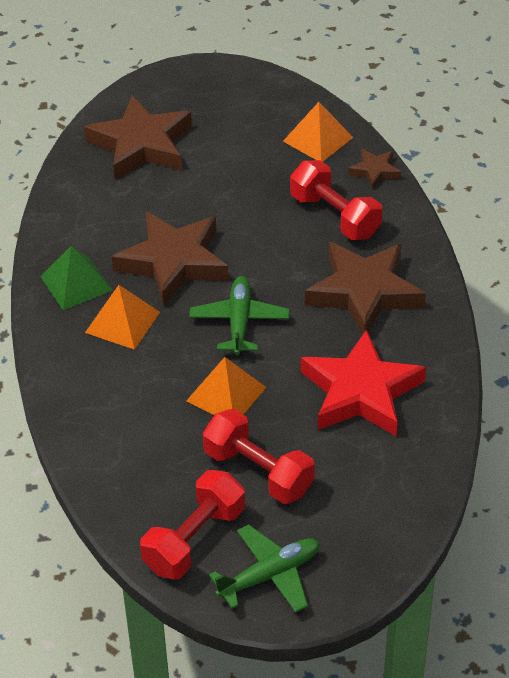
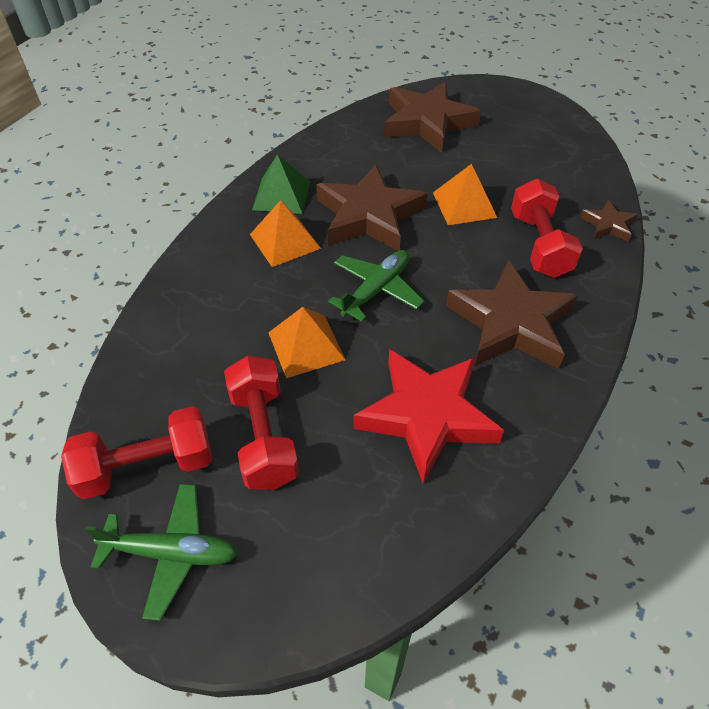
camera: 35 degrees right, 5 degrees up
(317, 139) = (576, 178): orange pyramid -> orange pyramid (464, 204)

